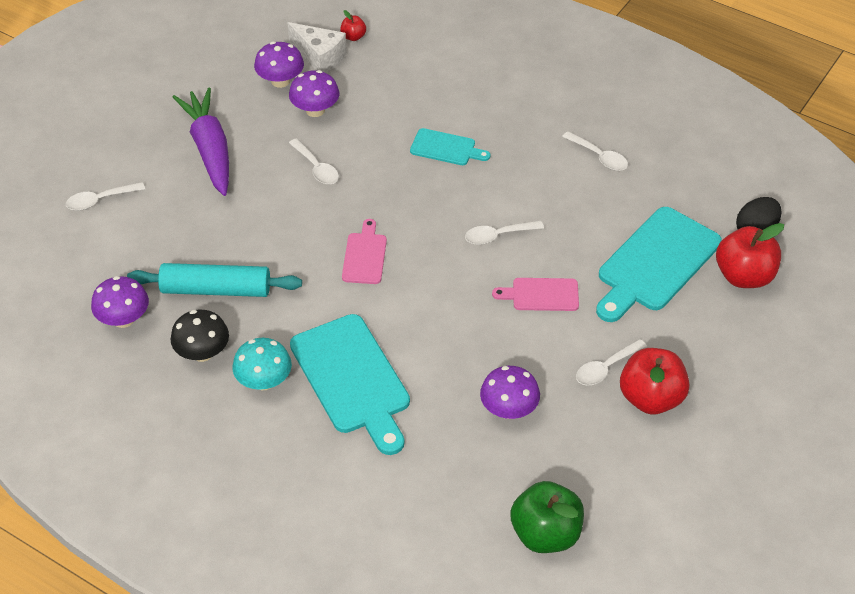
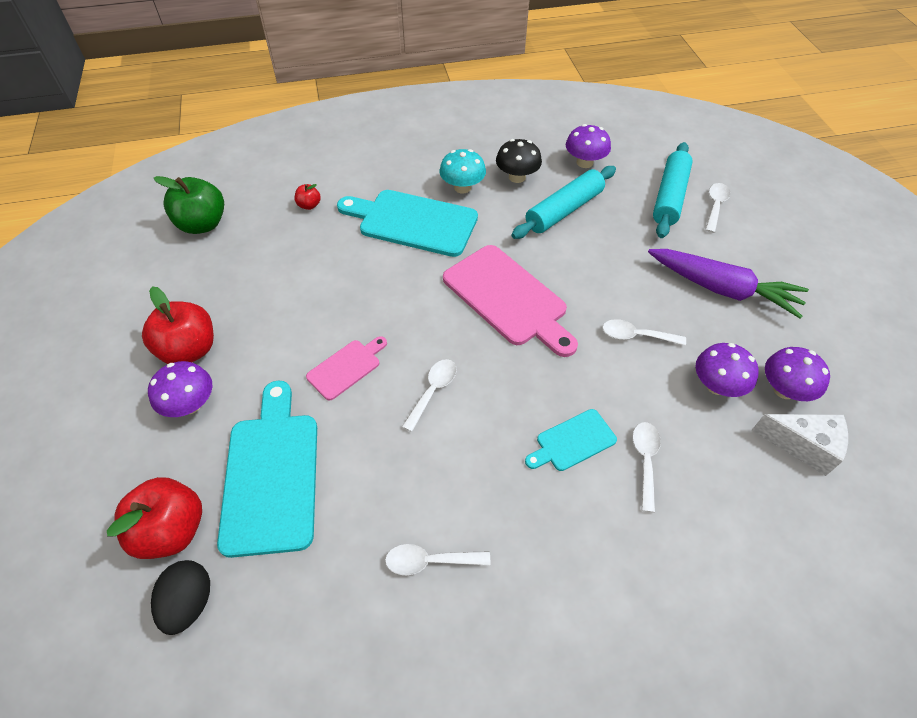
camera: 135 degrees right, 5 degrees up
(117, 234) = (669, 197): none -> turquoise rolling pin
(320, 57) = (803, 445): white cheese -> white cheese turned 150 degrees counterclockwise
(353, 37) = (819, 499): red apple -> red apple (309, 205)
(365, 256) = (508, 298): pink cutting board -> pink cutting board, size x1.92
(509, 409) = (291, 272): purple mushroom -> purple mushroom (190, 404)
(605, 368) = (243, 347): white spoon -> white spoon (645, 460)

